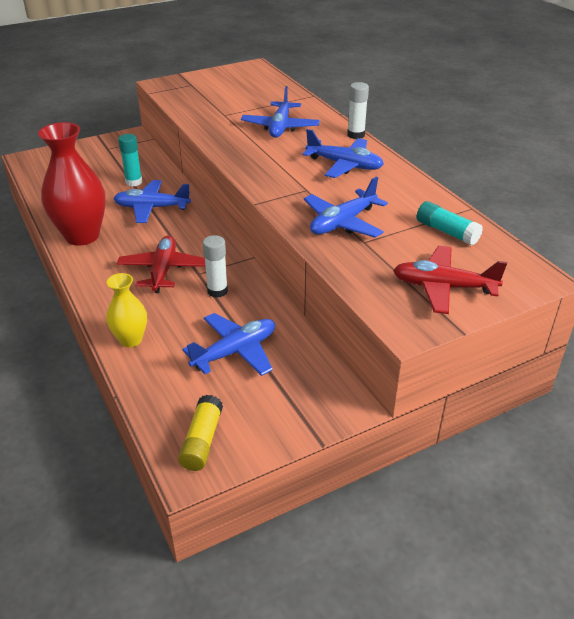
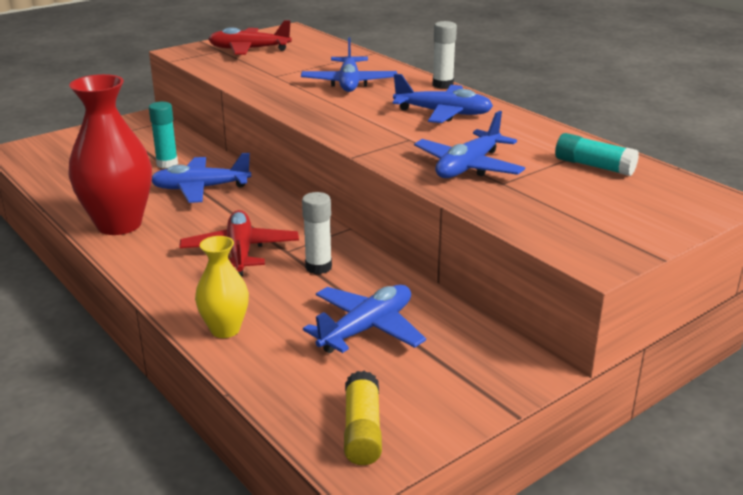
camera: 10 degrees left, 10 degrees down
(443, 287) = (617, 218): red plane -> red plane (249, 50)

